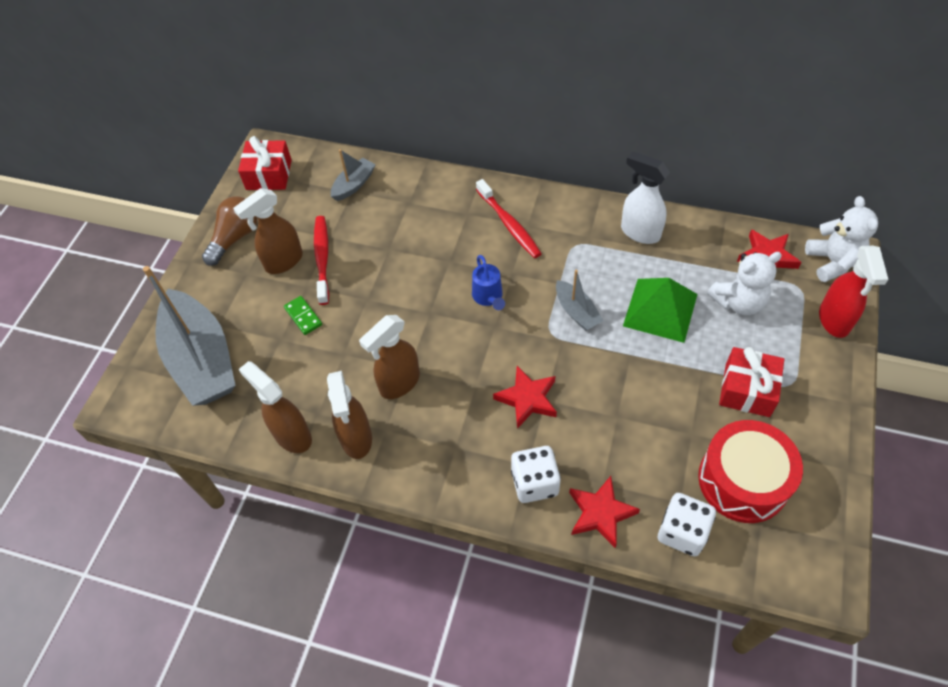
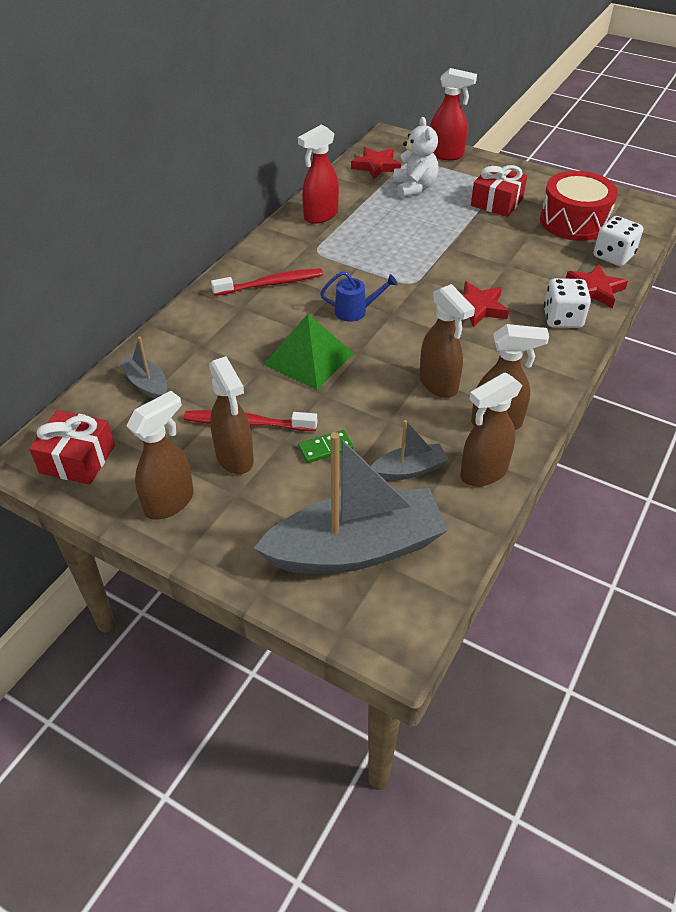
camera: 80 degrees left, 10 degrees down
(235, 238) = (170, 502): brown light bulb -> brown spray bottle
(576, 312) = (393, 264): grey boat -> grey boat (409, 470)
(639, 232) = (320, 216): white spray bottle -> red spray bottle
(660, 310) = (408, 223): green pyramid -> green pyramid (309, 358)
(832, 262) = (393, 143): white teddy bear -> none

